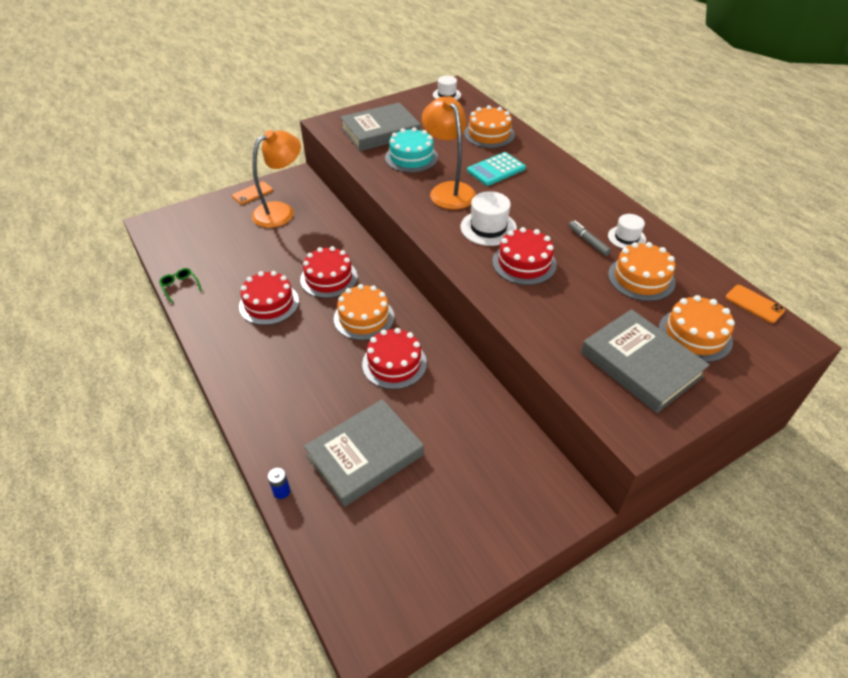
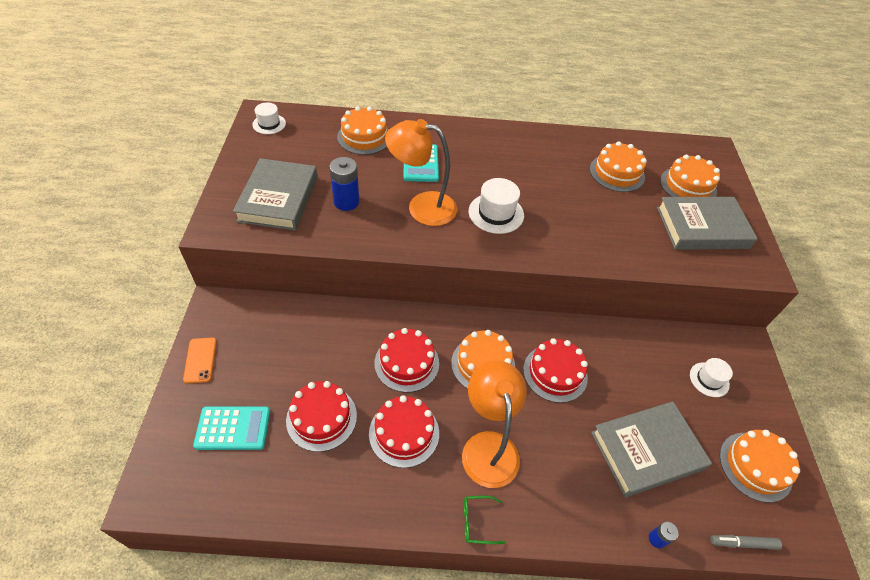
camera: 60 degrees left, 5 degrees up
(180, 287) = (305, 511): green glasses -> green glasses (478, 522)
(215, 230) = (233, 428): none -> turquoise calculator
(281, 211) = (262, 350): orange lamp -> orange lamp (488, 446)
(365, 455) = (646, 451): grey book -> grey book turned 75 degrees clockwise
(411, 157) = (346, 202): turquoise cake -> blue battery
(415, 551) = (755, 466): none -> orange cake
(524, 263) = (556, 219): red cake -> red cake (321, 418)
(588, 241) = (557, 172): grey marker -> grey marker (743, 543)
(626, 237) = (568, 151): white hat -> white hat (709, 379)
(754, 304) = (674, 143): orange phone -> none

